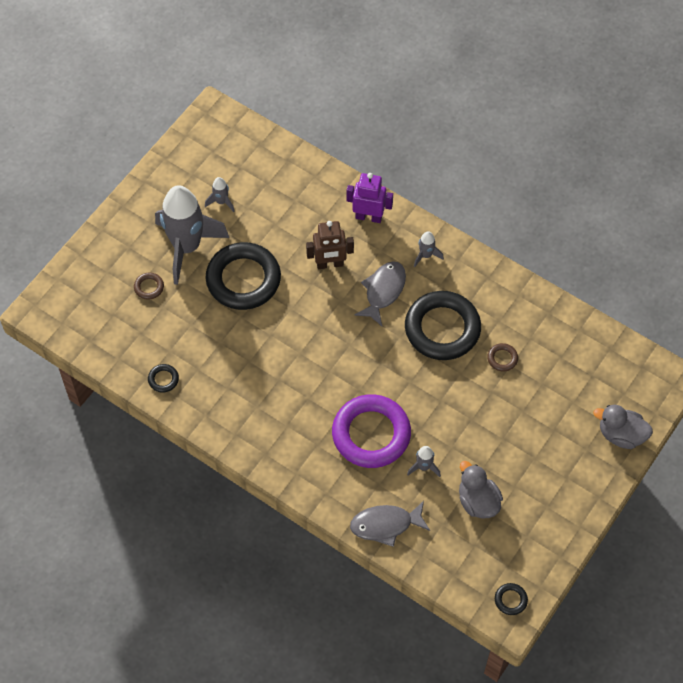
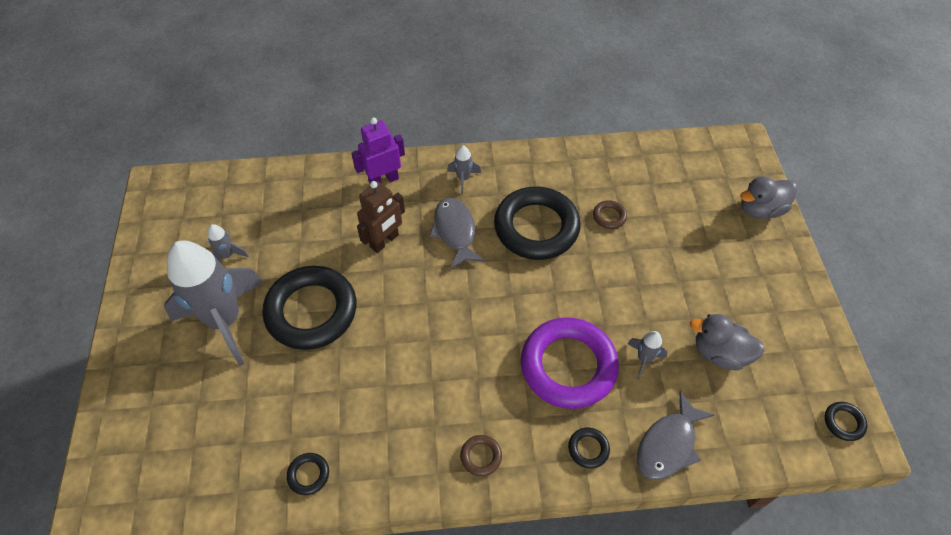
camera: 40 degrees left, 5 degrees down
(149, 287) = (213, 388): brown ring -> brown ring (481, 456)
(334, 489) = (588, 449): none -> black ring

